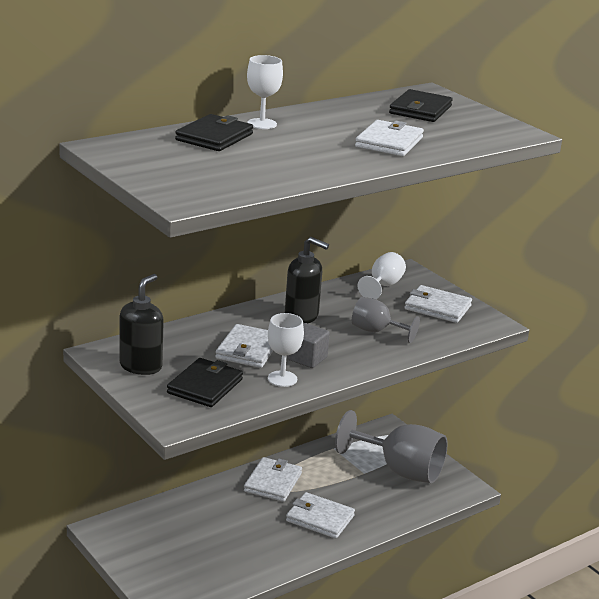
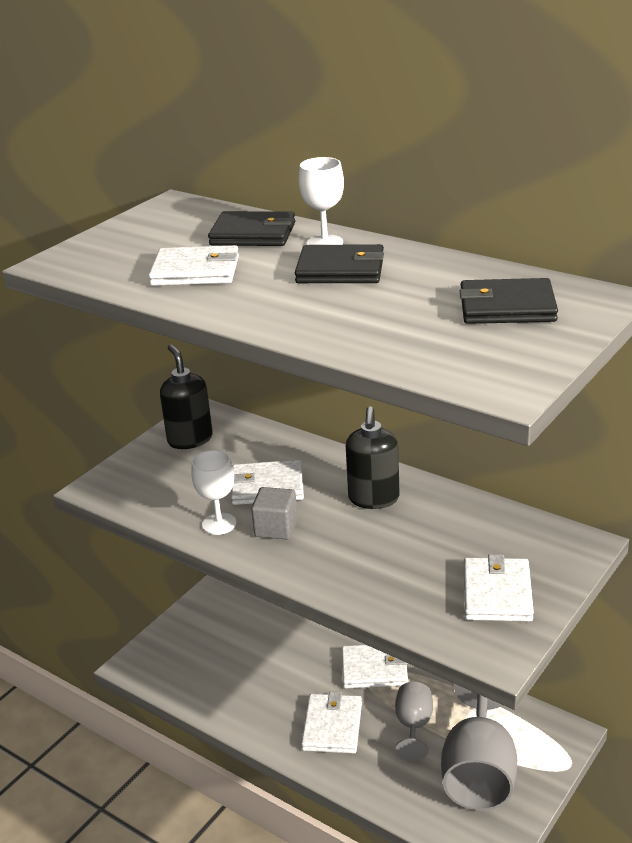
camera: 75 degrees right, 5 degrees up
(141, 366) = (190, 439): black soap dispenser -> black soap dispenser turned 120 degrees counterclockwise
(205, 386) = (174, 483): black wallet -> black wallet (340, 270)
(376, 331) = (383, 560): grey goblet -> grey goblet (413, 726)
(383, 286) = (515, 535): white goblet -> none
(389, 142) = (344, 314): white wallet -> white wallet (195, 271)

